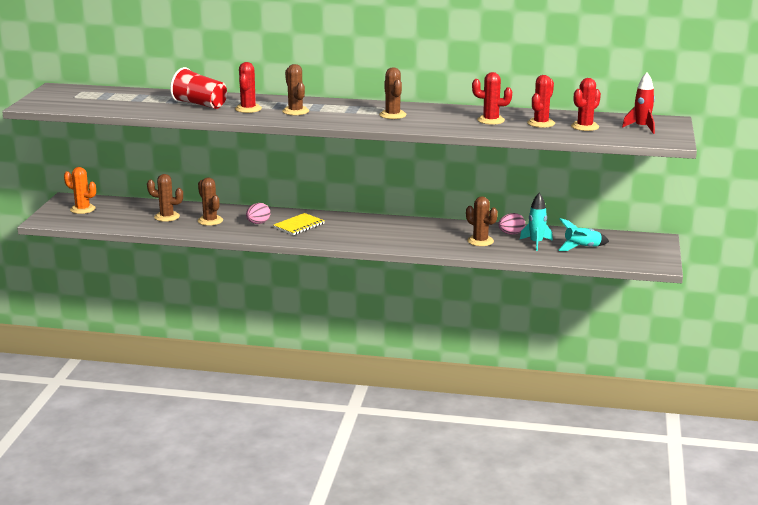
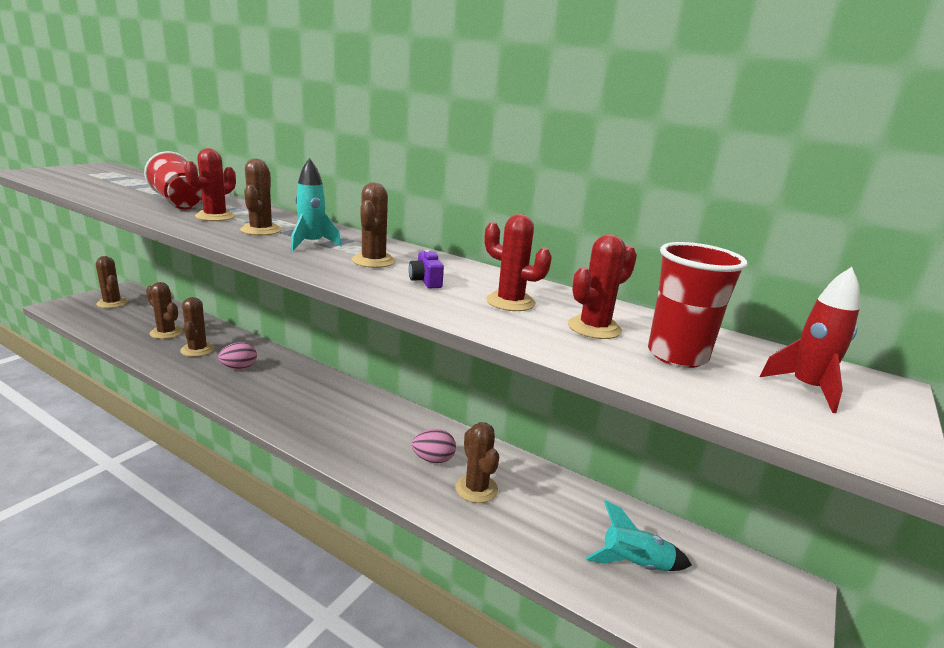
camera: 20 degrees right, 0 degrees up
(82, 209) = (112, 303): orange cactus -> brown cactus
(299, 226) = (276, 384): yellow notebook -> none
(436, 119) = (426, 281): none -> purple camera
(511, 233) = (535, 487): pink egg -> pink egg (433, 459)
(536, 243) = (561, 524): turquoise rocket -> turquoise rocket (312, 244)
(585, 126) = (677, 355): red cactus -> red cup

